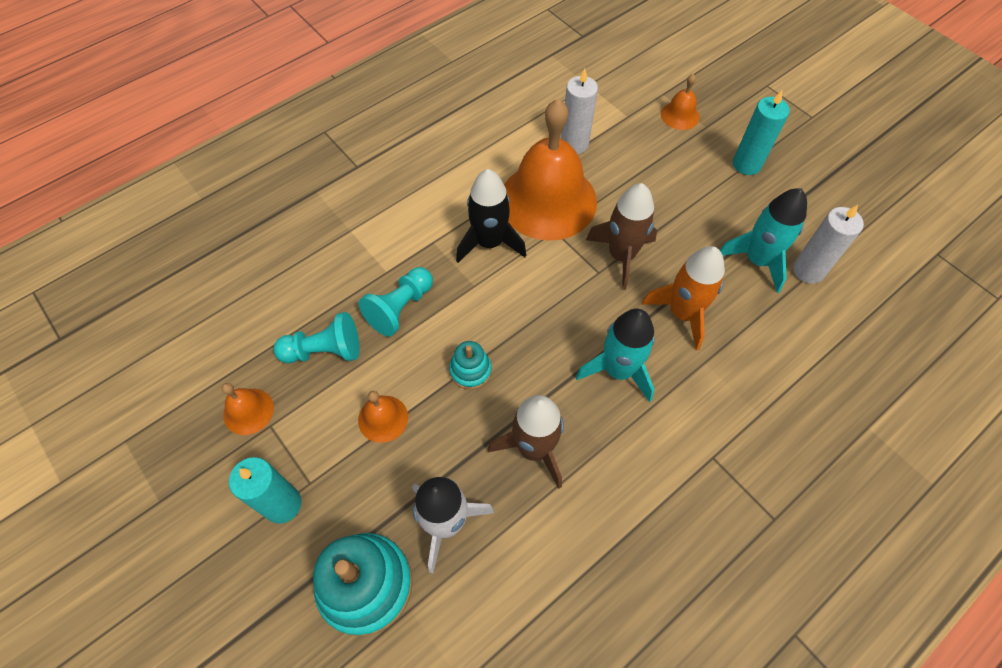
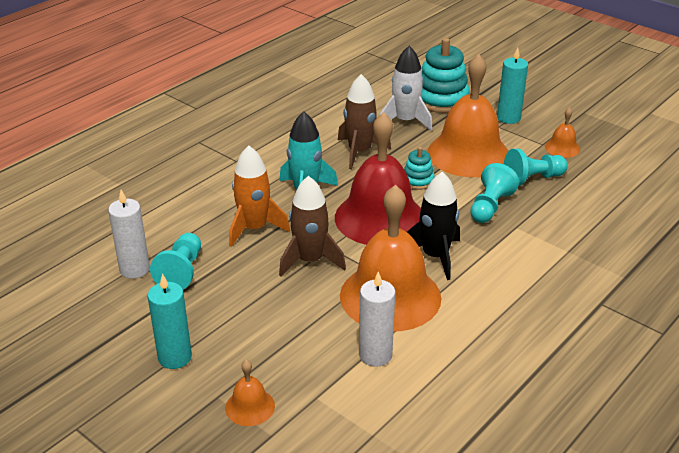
camera: 170 degrees right, 25 degrees down
(383, 418) = (468, 154): orange bell -> orange bell, size x2.34
(534, 309) = (380, 218): none -> red bell
(757, 260) = (181, 271): turquoise rocket -> turquoise pawn

